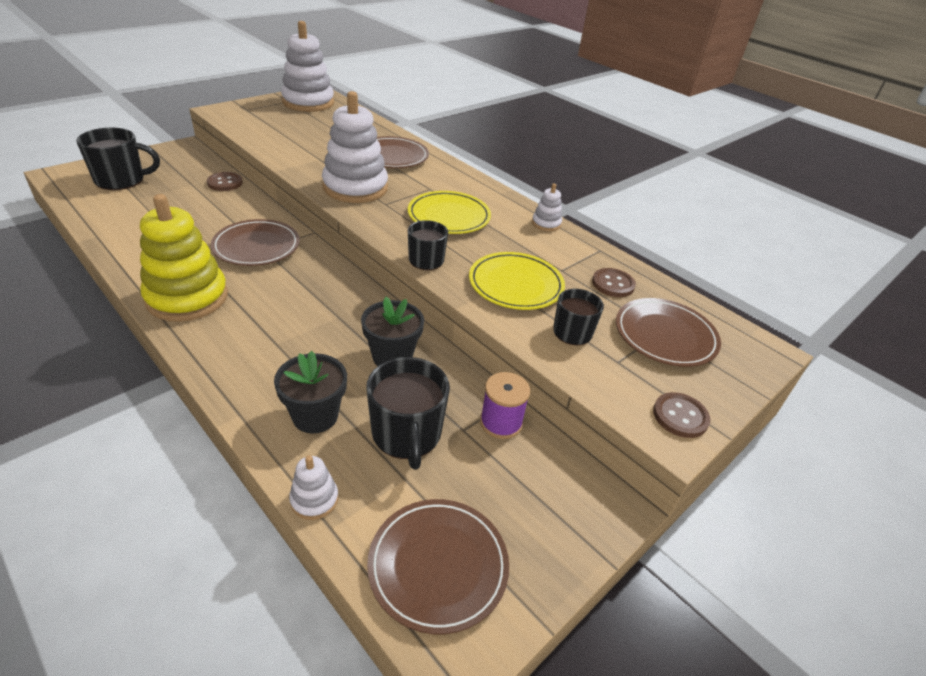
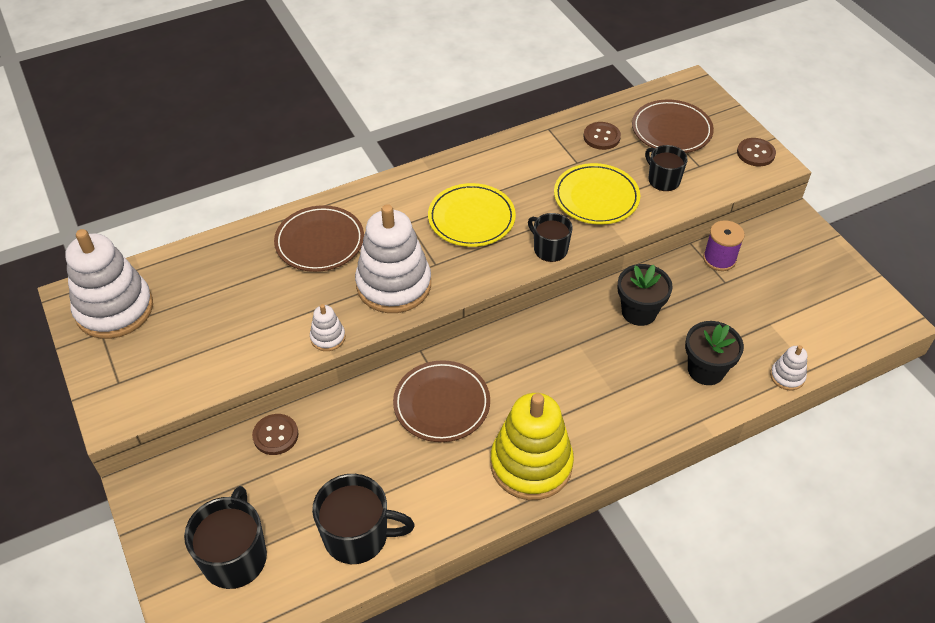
camera: 70 degrees left, 10 degrees up
(407, 434) = (728, 316): black mug -> black mug (357, 536)
(438, 566) = (839, 317): brown plate -> none
(546, 223) = (497, 151): white stacking toy -> white stacking toy (328, 337)

